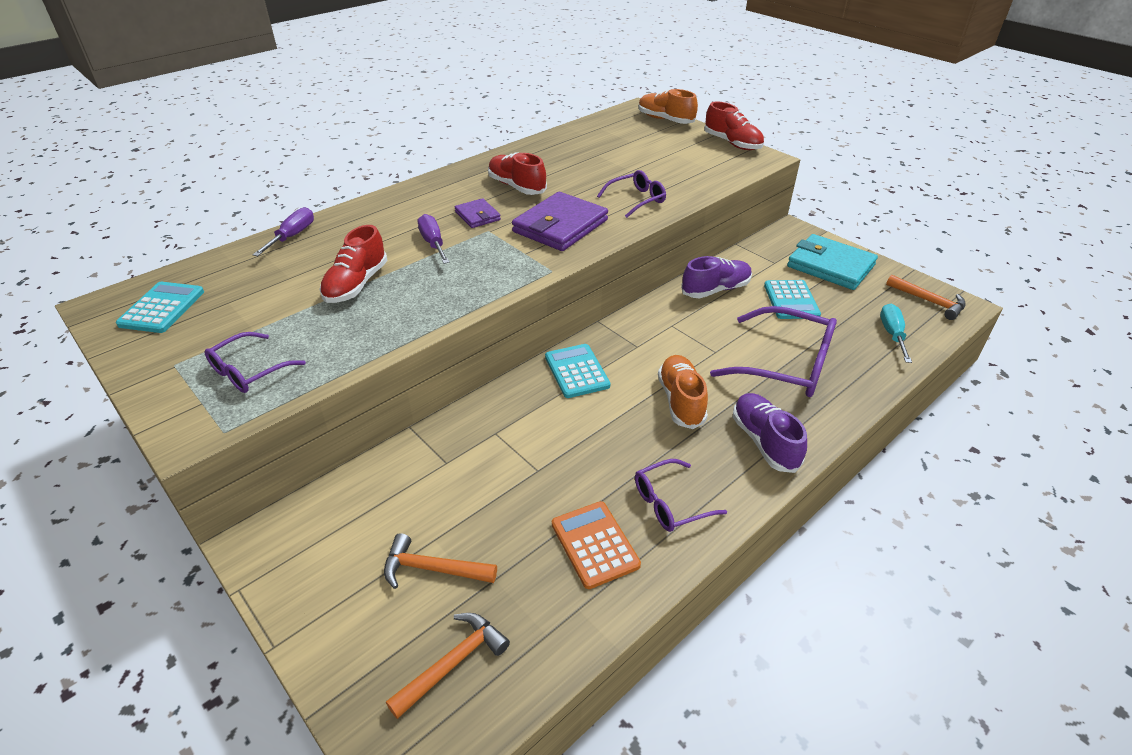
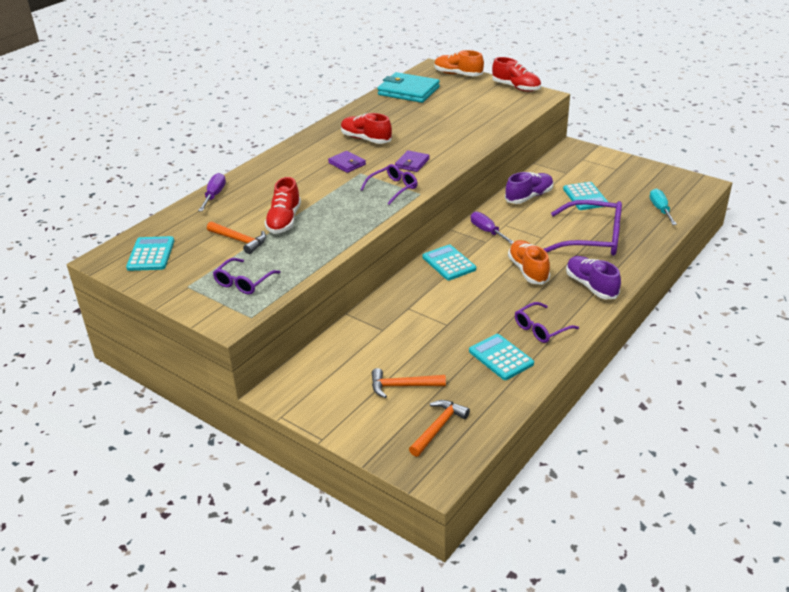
camera: 10 degrees left, 5 degrees down
(433, 243) = (324, 186): purple screwdriver -> purple screwdriver (487, 231)
(560, 226) = (412, 163): purple wallet -> purple wallet, size x0.52
(595, 544) = (501, 357): orange calculator -> turquoise calculator
(637, 200) = (460, 138): purple glasses -> purple glasses (393, 188)
(830, 266) = (607, 169): turquoise wallet -> turquoise wallet (408, 91)
(928, 301) = (681, 185): orange hammer -> orange hammer (239, 240)

